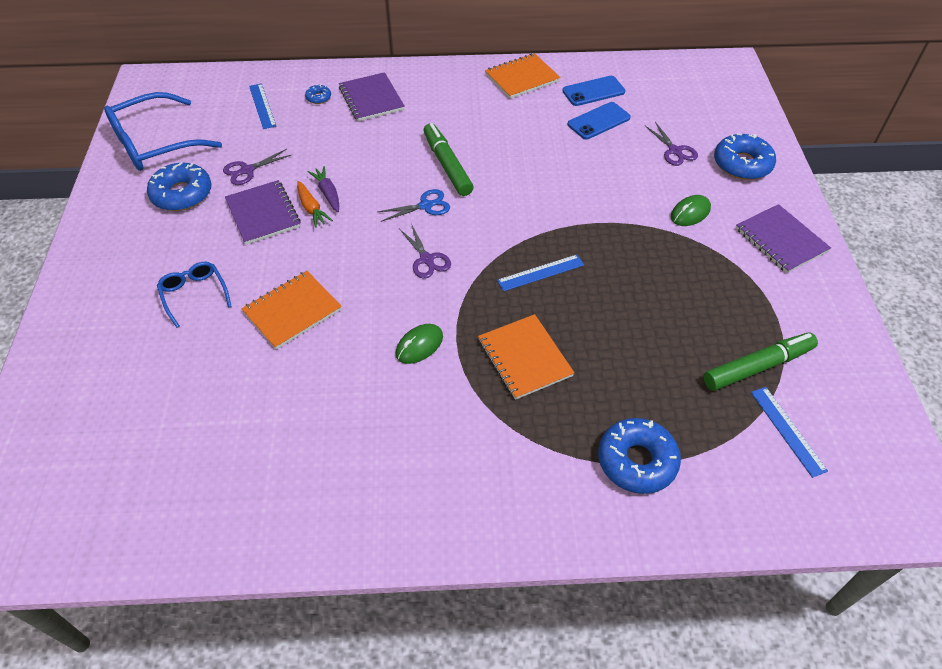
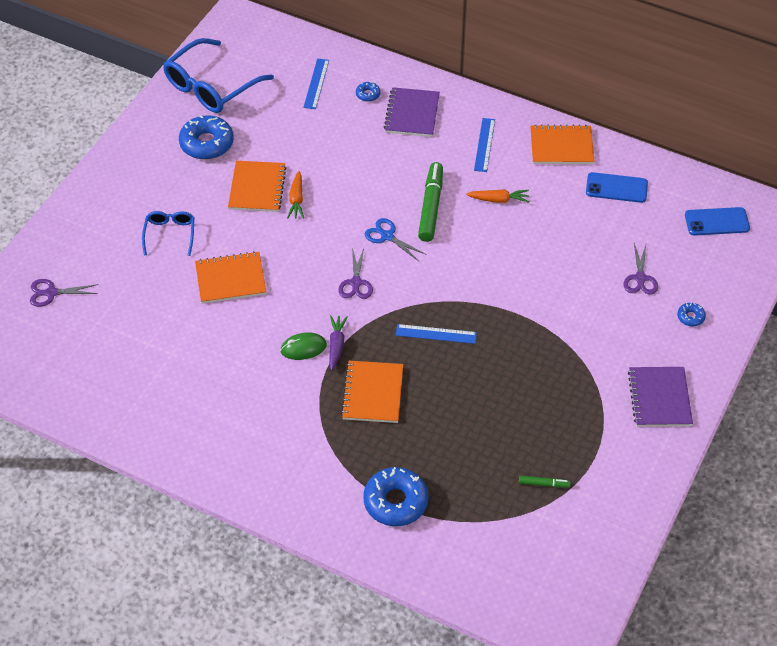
camera: 30 degrees right, 0 degrees up
(155, 143) = (211, 86): blue glasses -> blue glasses turned 45 degrees counterclockwise
(247, 170) = (268, 143): purple scissors -> purple scissors (51, 293)
(263, 214) = (257, 188): purple notebook -> orange notebook
(328, 193) = (317, 191): purple carrot -> purple carrot (336, 345)
(425, 206) = (387, 236): blue scissors -> blue scissors turned 150 degrees counterclockwise
(503, 137) = (498, 200): none -> orange carrot
(598, 121) = (596, 220): blue phone -> blue phone (717, 222)
(690, 213) = (602, 340): green mouse -> none
(742, 164) = (690, 317): blue donut -> blue donut, size x0.47
(758, 367) = (544, 484): green marker -> green marker, size x0.47
(787, 430) = (524, 537): blue ruler -> blue ruler (484, 145)

